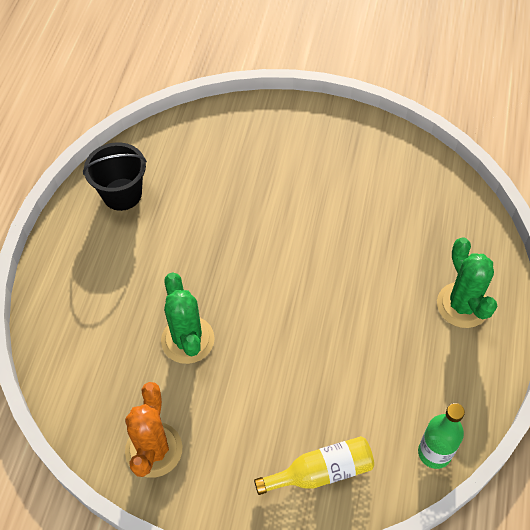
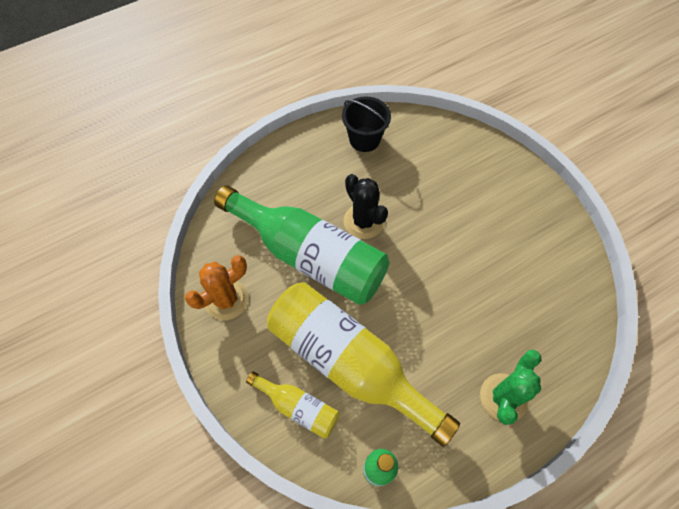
camera: 45 degrees right, 5 degrees up
(187, 340) = (309, 255): green cactus -> green bottle
(203, 267) = (363, 221): none -> black cactus
(322, 395) = (349, 363): none -> yellow bottle

